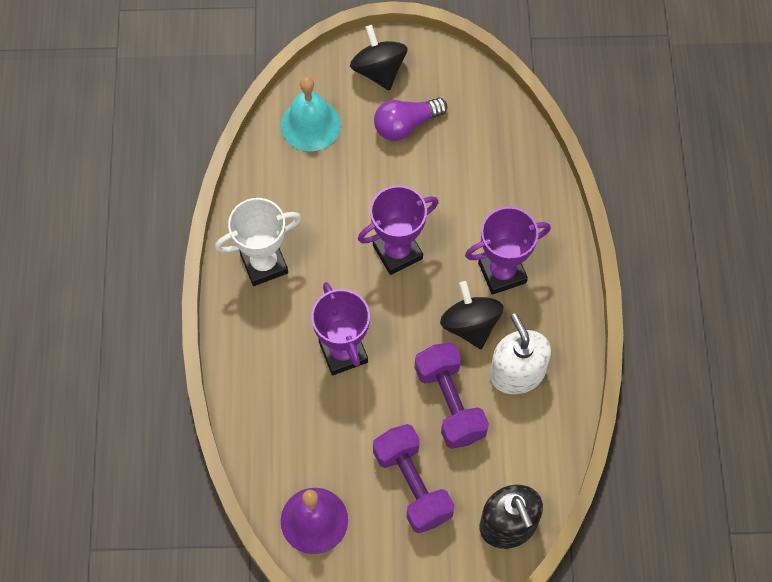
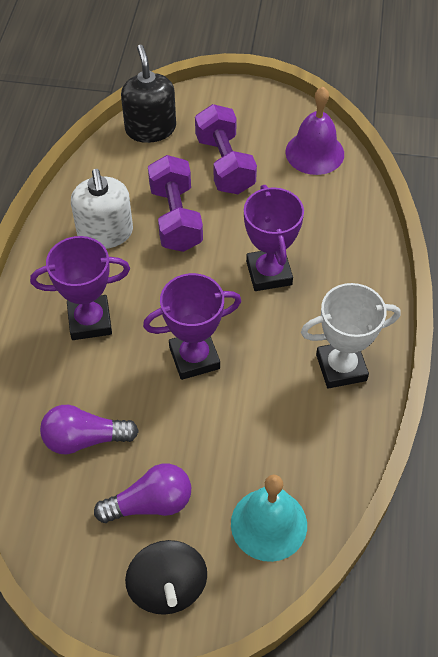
camera: 170 degrees left, 10 degrees down
(470, 325) = (137, 278): black spinning top -> none
(473, 166) = (84, 439): none -> purple light bulb

